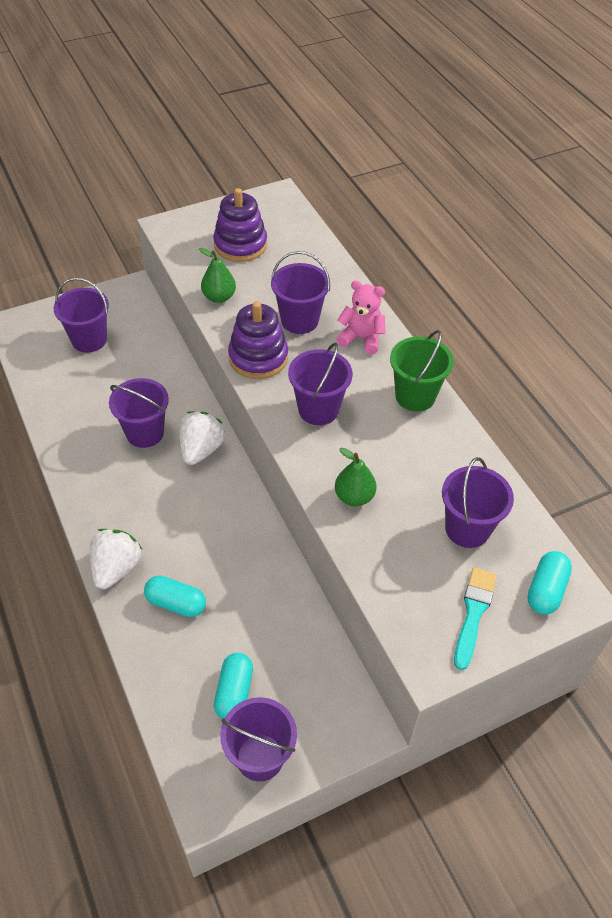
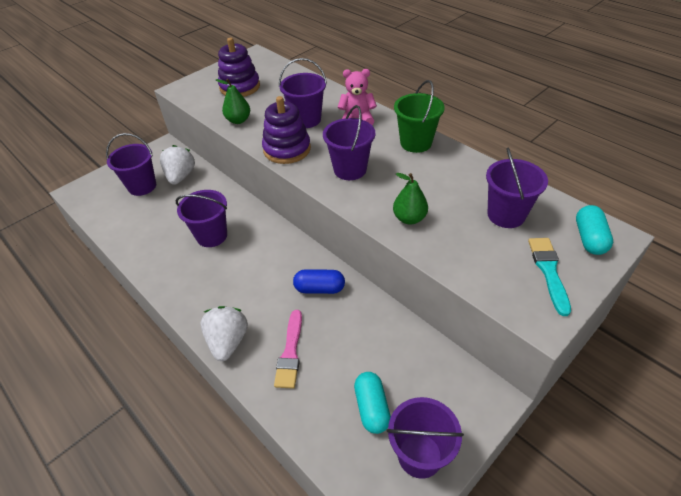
camera: 15 degrees left, 5 degrees down
(176, 603) = (290, 352): turquoise capsule -> pink brush
(201, 449) = (261, 234): white strawberry -> white strawberry (181, 176)
(238, 539) = (319, 288): none -> blue capsule

